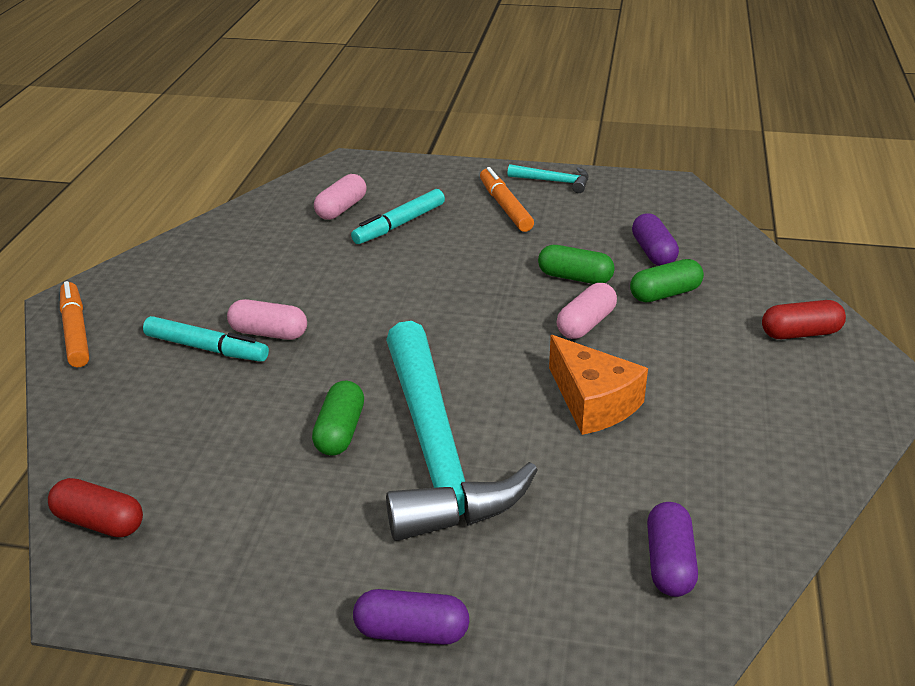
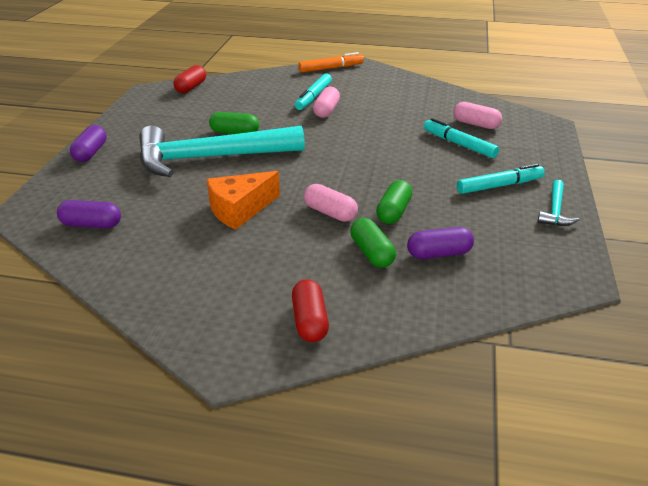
camera: 90 degrees right, 0 degrees up
(505, 207) = (499, 186): orange marker -> turquoise marker

